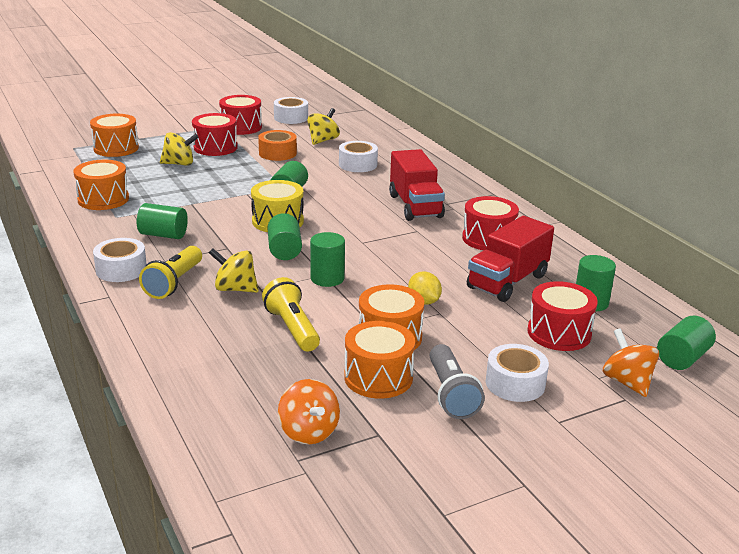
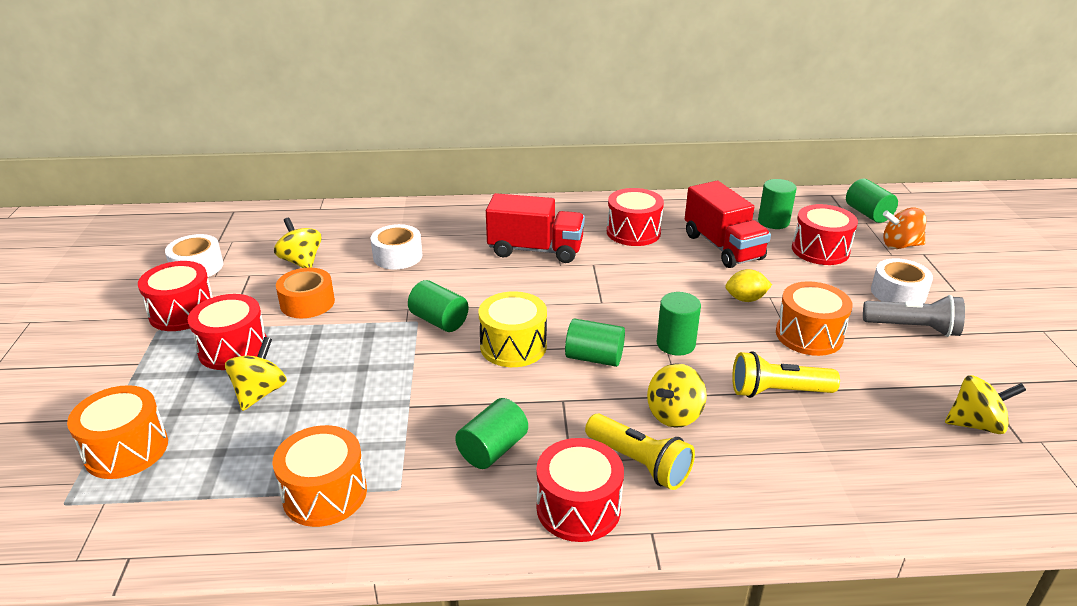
camera: 65 degrees left, 5 degrees up
(121, 269) = (578, 508): white tape -> red drum
(308, 432) = (976, 424): orange spinning top -> yellow spinning top
(378, 377) = (882, 360): orange drum -> none

